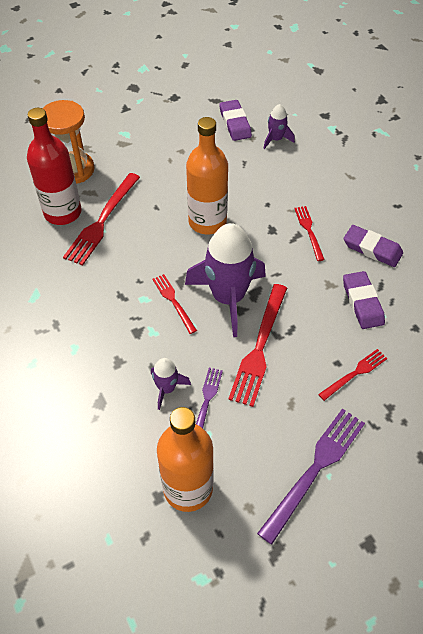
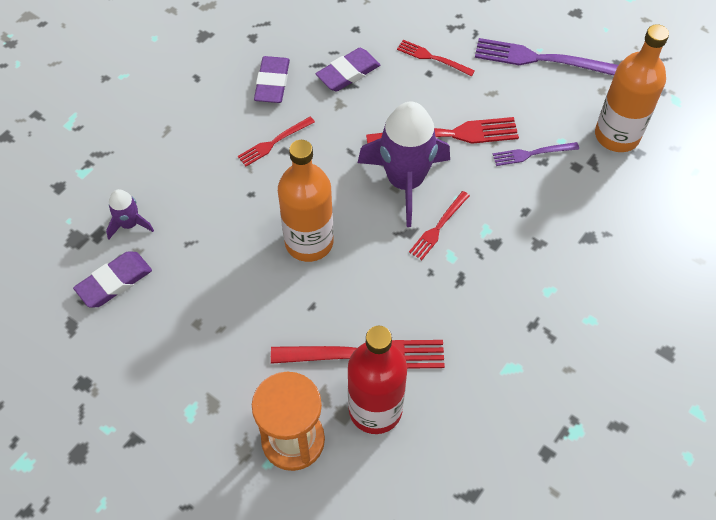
camera: 115 degrees left, 5 degrees up
(167, 388) = (539, 189): purple rocket -> none

